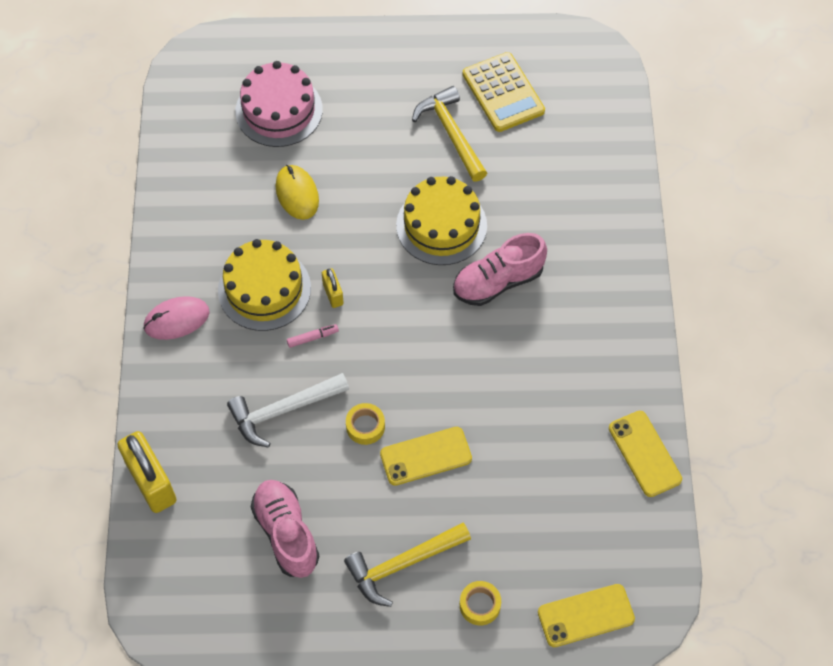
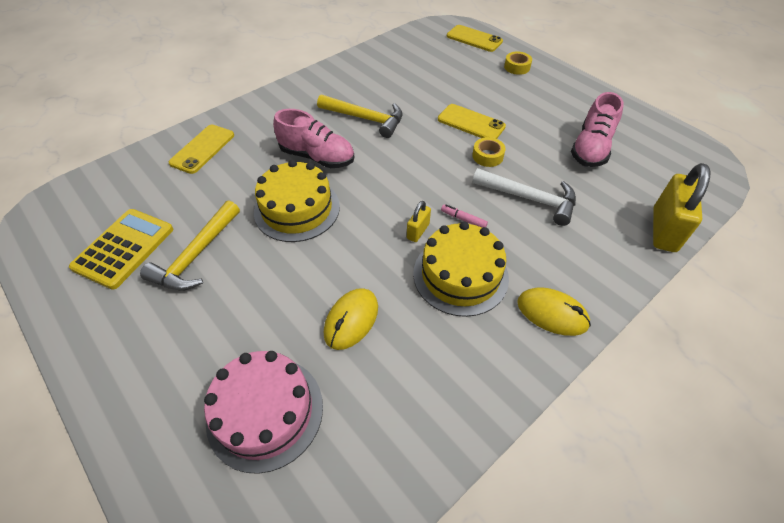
camera: 130 degrees left, 10 degrees down
(176, 320) = (552, 313): pink mouse -> yellow mouse
(402, 564) = (537, 99): yellow hammer -> yellow hammer (365, 119)
(644, 454) = (369, 57): yellow phone -> yellow phone (202, 149)

